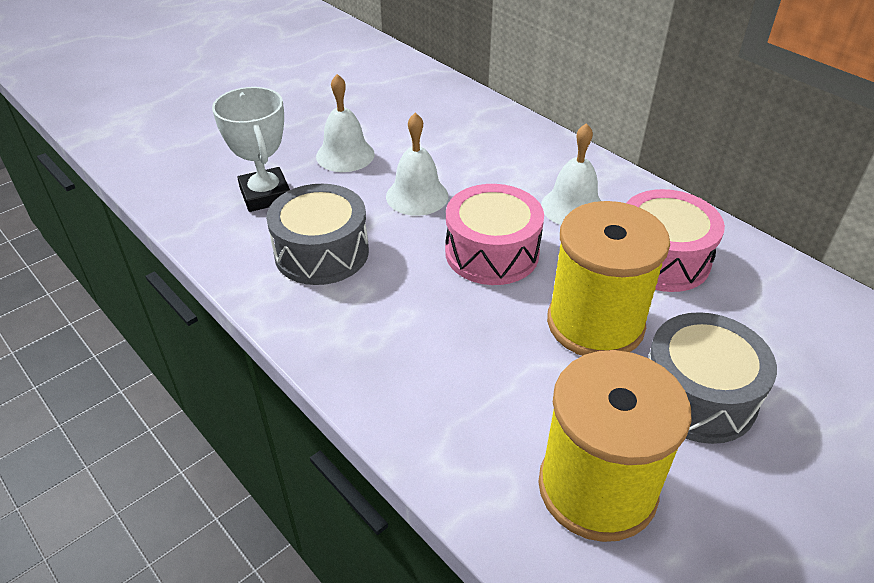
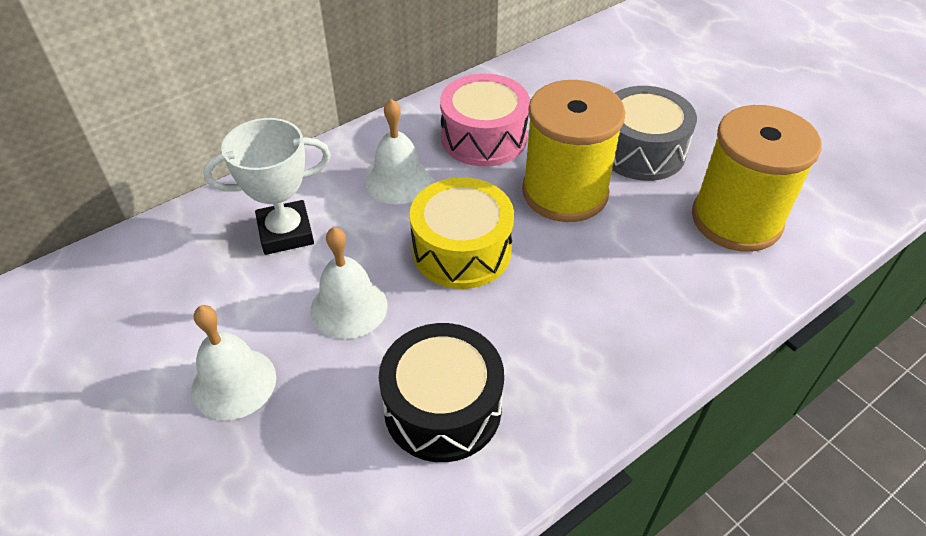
camera: 85 degrees left, 5 degrees up
(265, 195) = (304, 483): white trophy -> white trophy (286, 233)
(321, 252) = (442, 408): grey drum -> black drum
(492, 252) = (461, 250): pink drum -> yellow drum

